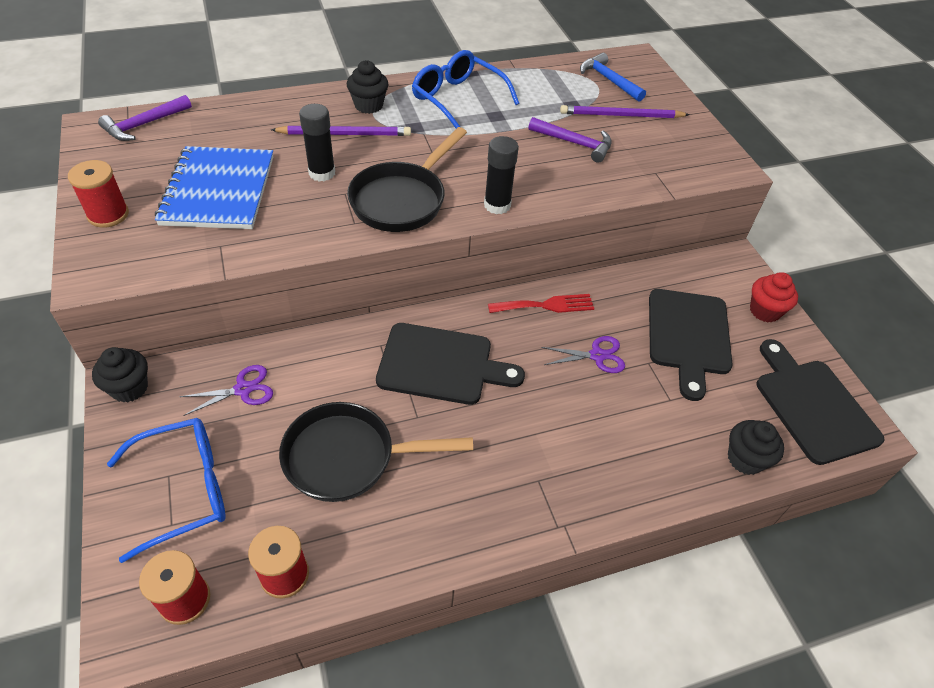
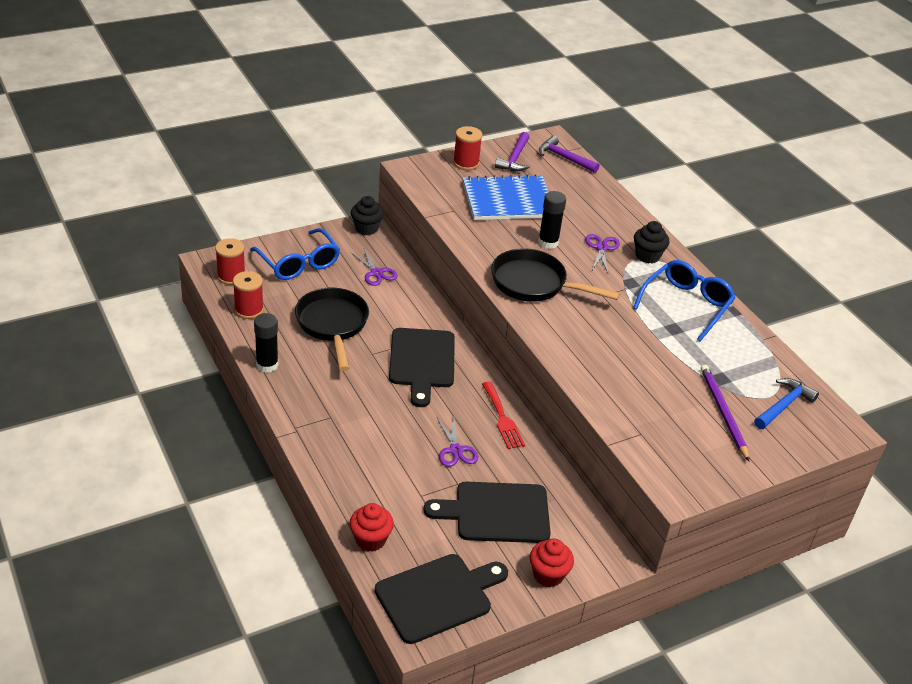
camera: 80 degrees right, 10 degrees down
(345, 134) = (601, 248): purple pencil -> purple scissors
(497, 205) = (549, 334): black glue stick -> black glue stick (267, 365)
(574, 143) = (658, 379): purple hammer -> purple hammer (514, 158)
(745, 459) = (370, 540): black cupcake -> red cupcake

